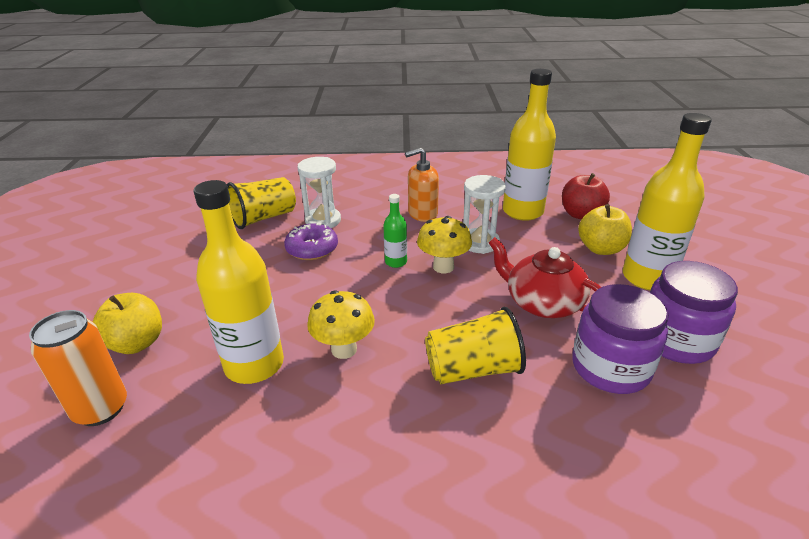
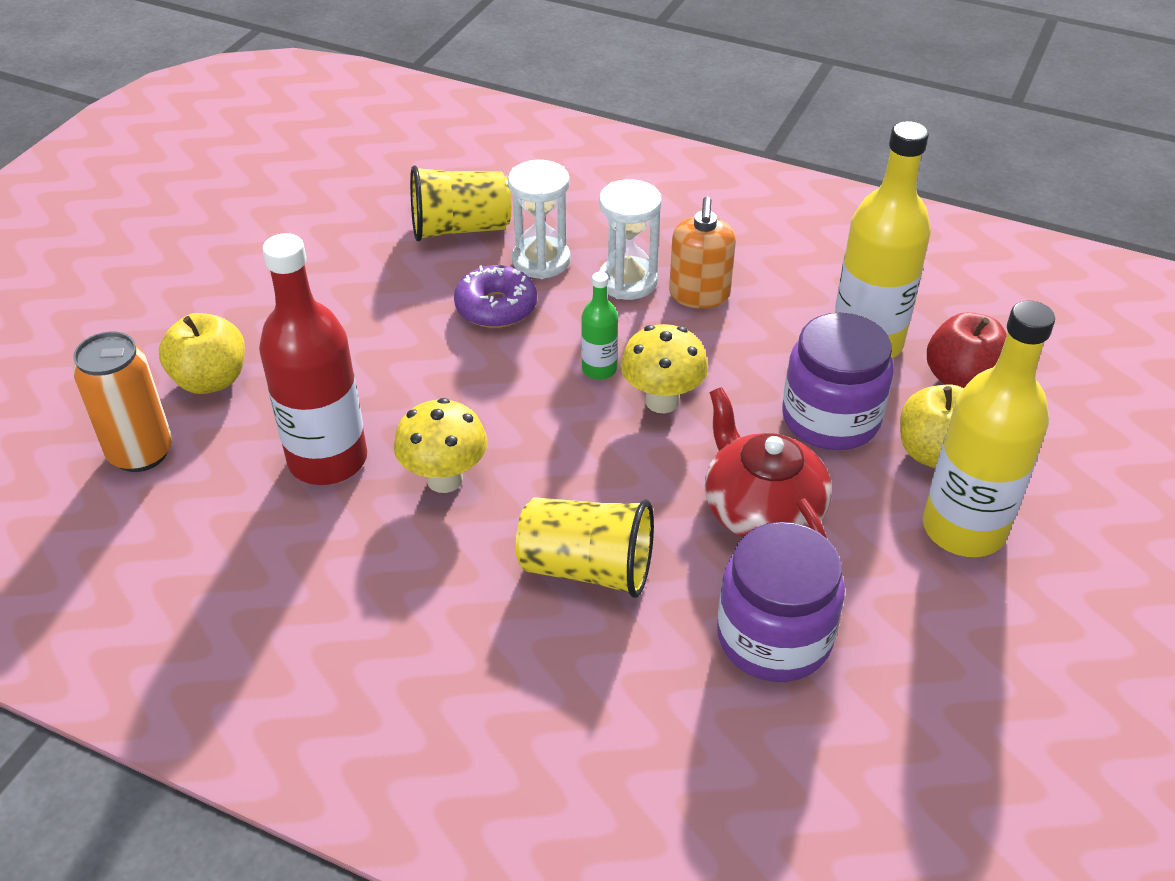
camera: 25 degrees right, 10 degrees up
(254, 365) = (328, 460): yellow bottle -> red bottle
(422, 214) = (699, 295): orange soap dispenser -> orange soap dispenser turned 90 degrees counterclockwise
(480, 243) = (748, 378): white hourglass -> white hourglass (627, 281)
(676, 340) = (908, 638): purple jar -> purple jar (830, 419)

